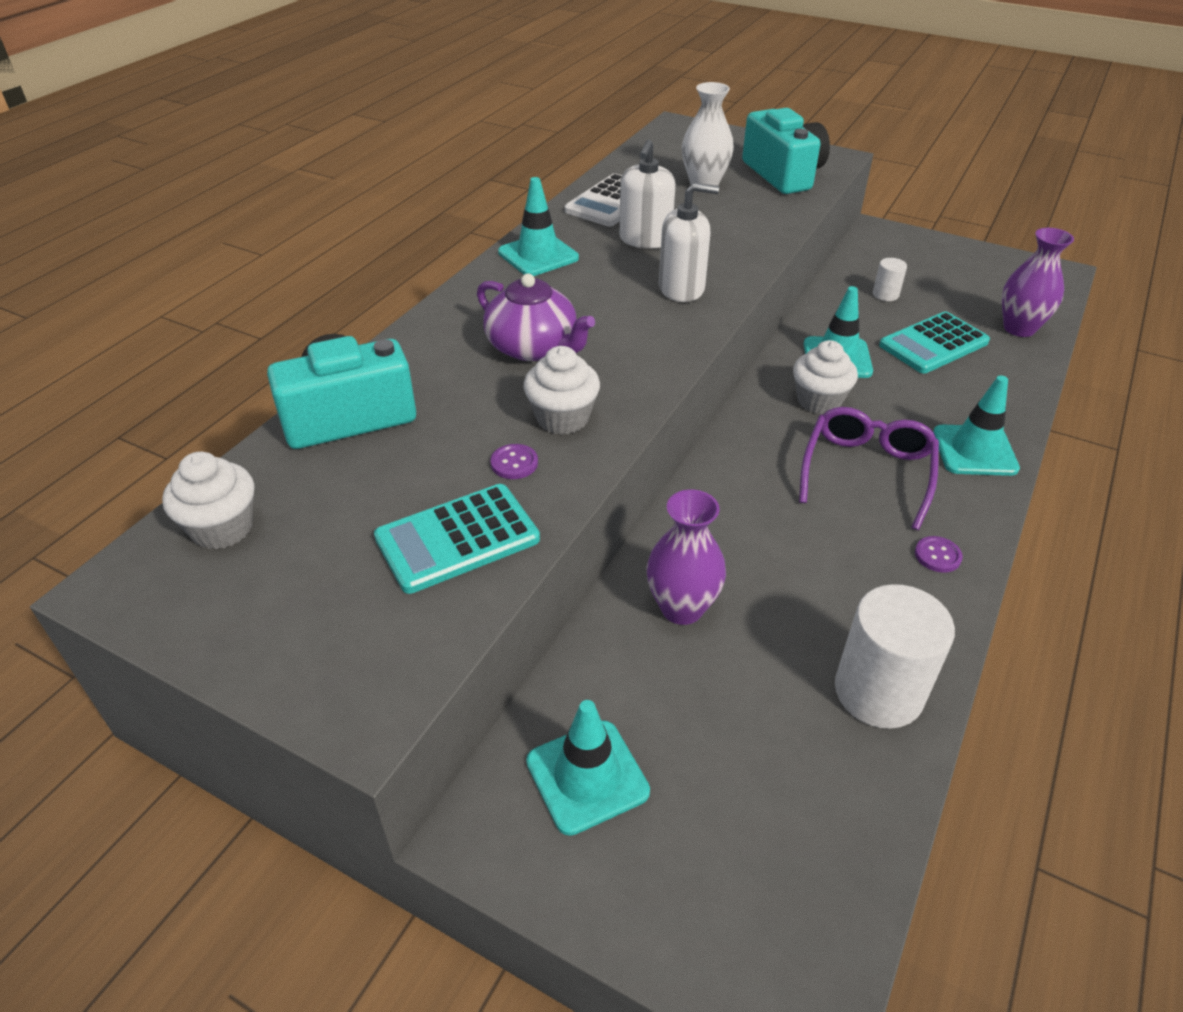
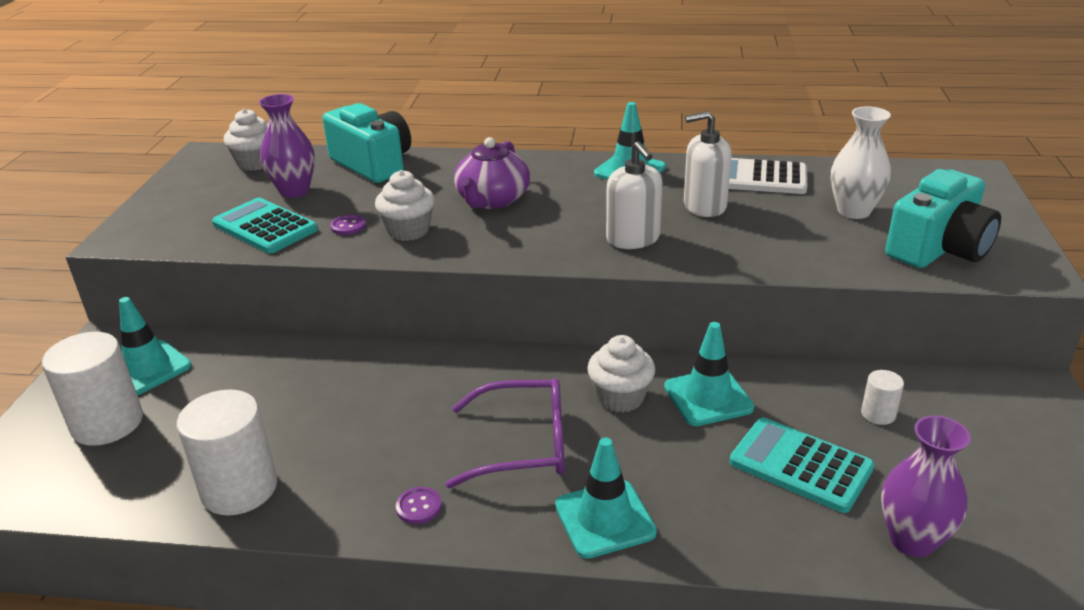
camera: 70 degrees right, 10 degrees down
(682, 608) = (306, 374): purple vase -> purple vase (294, 191)
(703, 829) = (107, 423): none -> white cylinder

